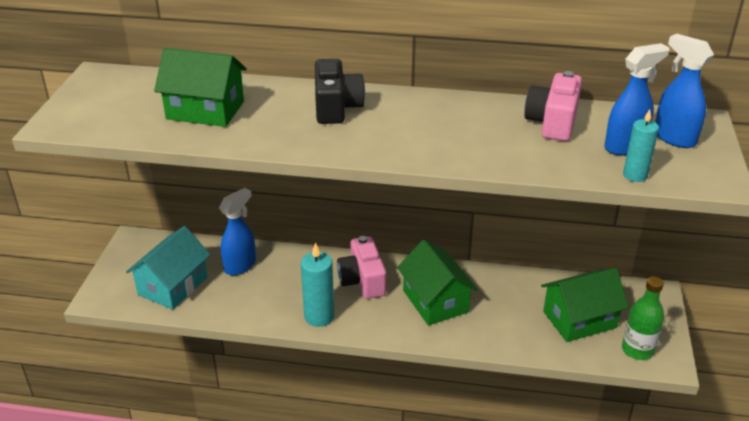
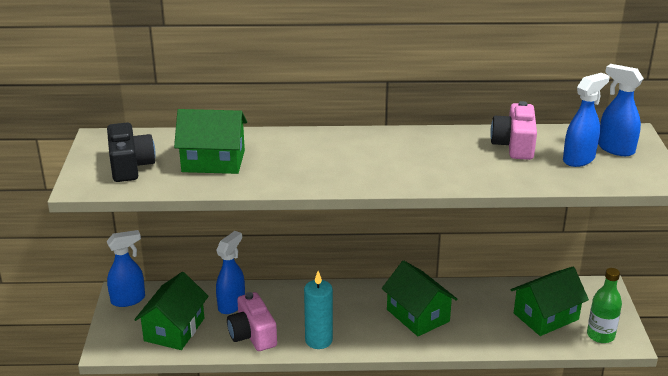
camera: 10 degrees left, 5 degrees down
(137, 248) = (128, 300): none -> blue spray bottle
(173, 286) = (174, 329): turquoise house -> green house
(336, 107) = (327, 148): black camera -> black camera (130, 166)
(362, 280) = (348, 305): pink camera -> pink camera (252, 334)
(635, 175) = (594, 181): turquoise candle -> none

